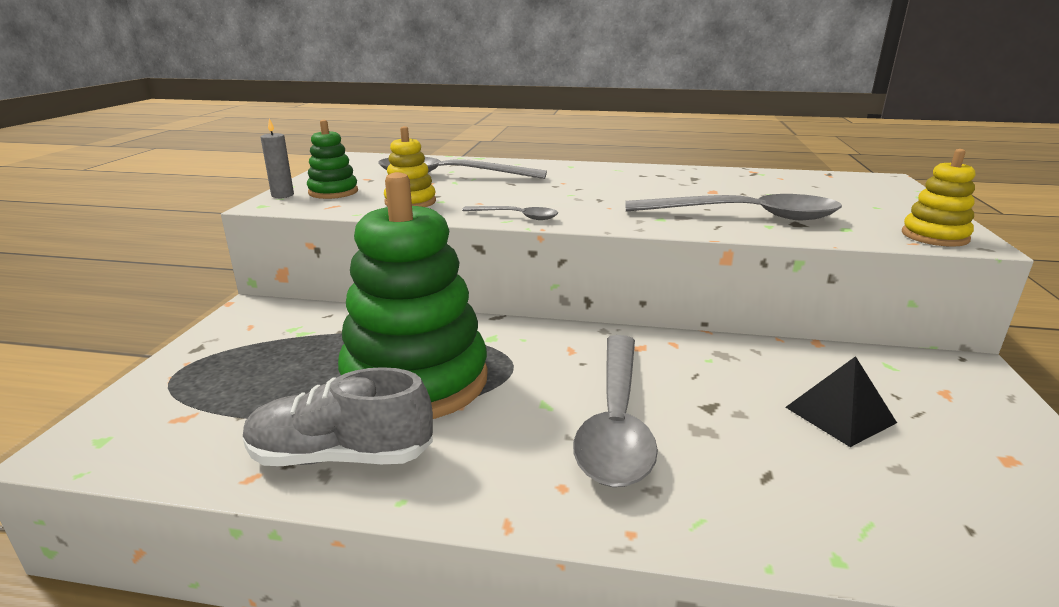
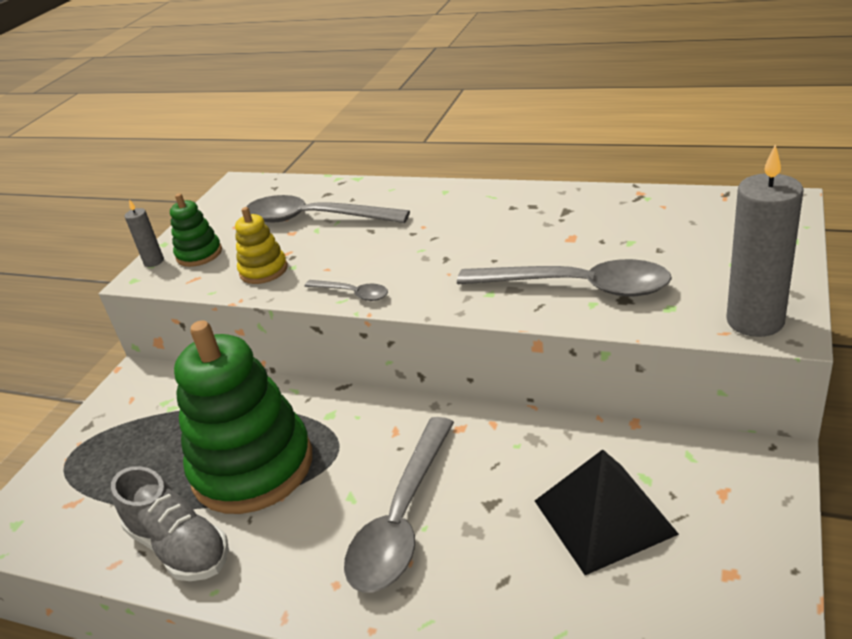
camera: 15 degrees right, 10 degrees up
(341, 456) = (179, 547): grey shoe -> grey shoe turned 150 degrees counterclockwise
(839, 414) = (603, 516): black pyramid -> black pyramid, size x1.54
(934, 236) = (755, 321): yellow stacking toy -> grey candle

